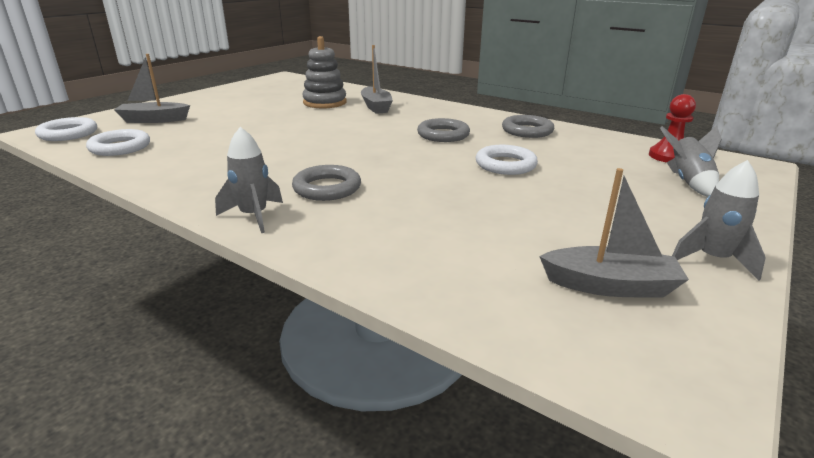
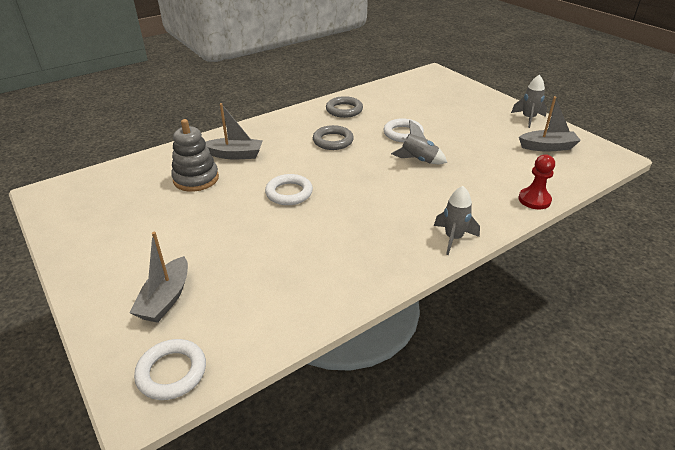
camera: 70 degrees left, 10 degrees up
(120, 147) = (258, 318): white ring -> white ring (289, 193)
(327, 188) = (416, 204): grey ring -> none
(610, 286) = (547, 147): grey boat -> grey boat turned 60 degrees clockwise
(668, 156) = (412, 85): red pawn -> red pawn (534, 200)
(688, 182) = (449, 94): grey rocket -> grey rocket (418, 160)

